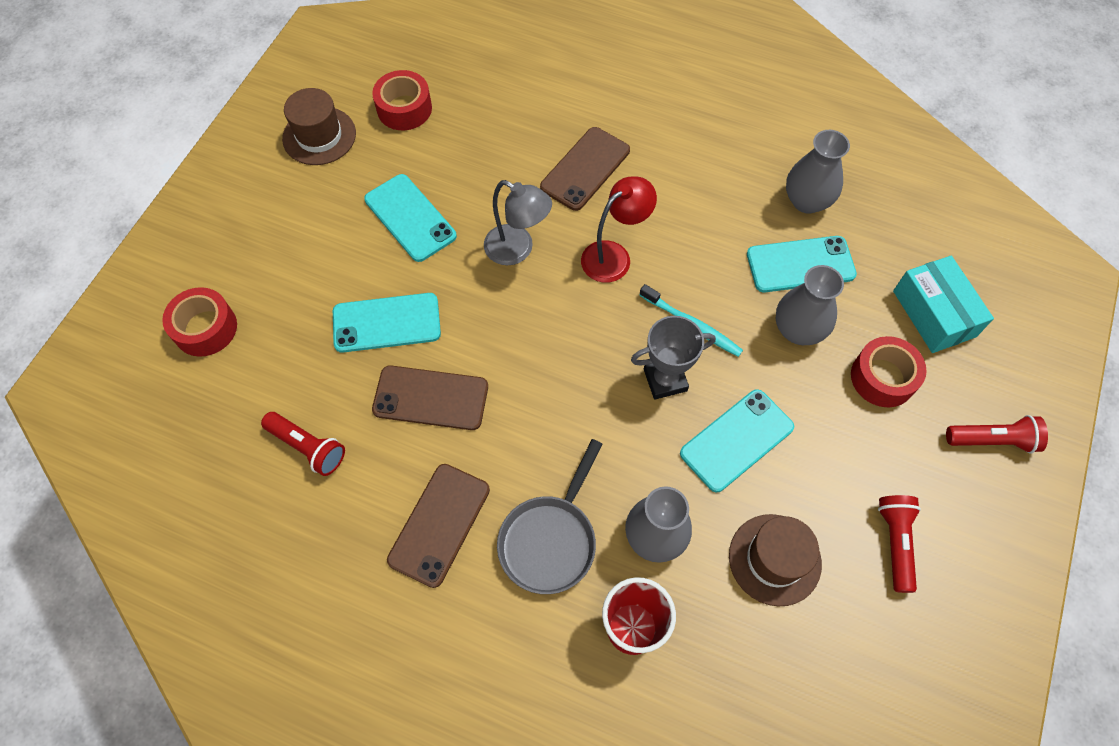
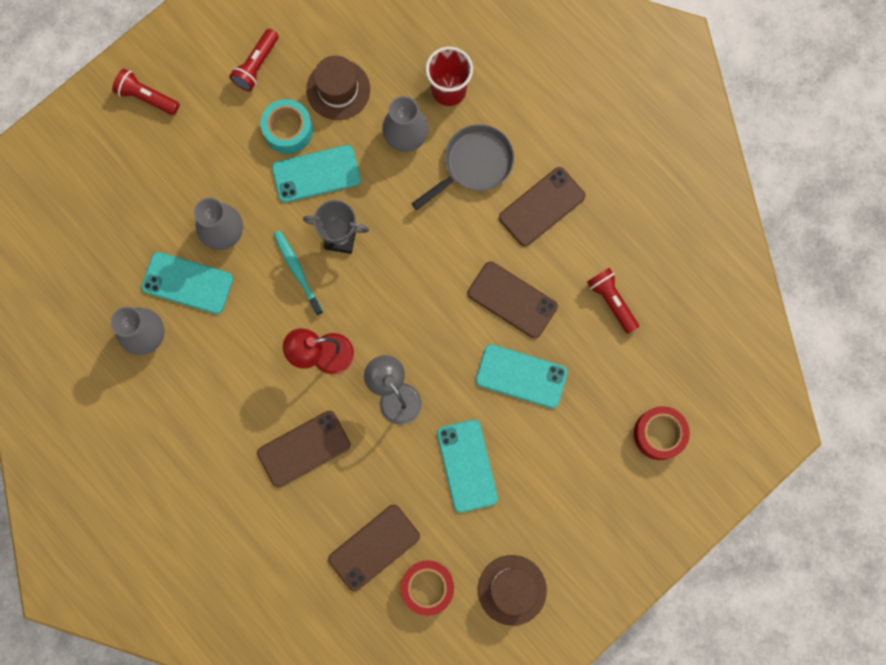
camera: 155 degrees left, 15 degrees up
(472, 119) = (374, 547): none -> brown phone
(802, 477) = (288, 130): none -> turquoise tape
(883, 377) = (188, 171): red tape -> none
(934, 313) = (118, 200): turquoise box -> none

